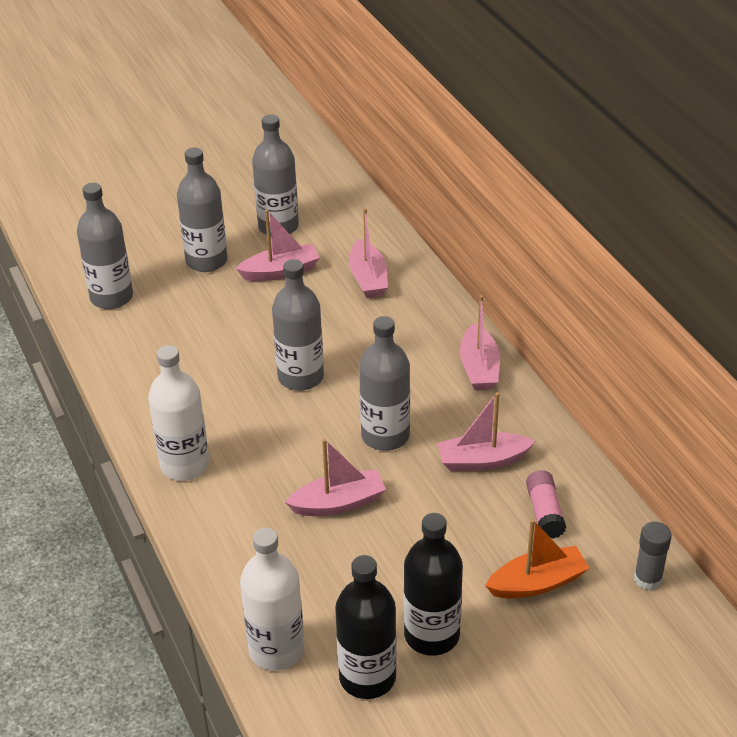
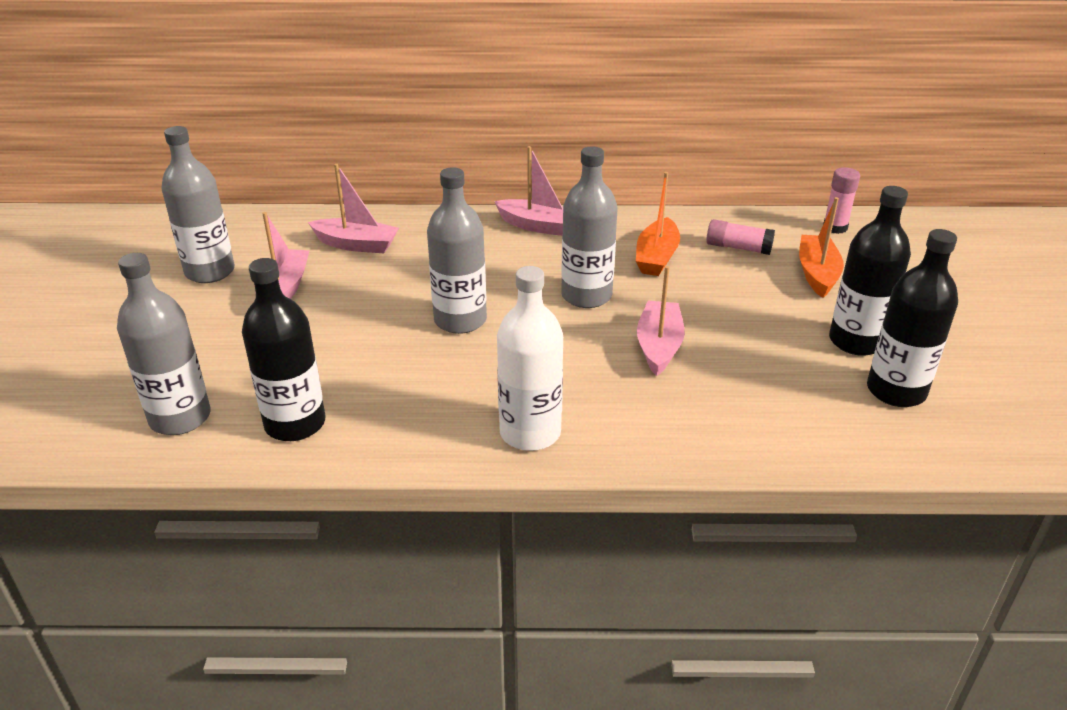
camera: 65 degrees left, 5 degrees down
(133, 349) = (295, 424): none -> black bottle
(206, 261) = (205, 331): grey bottle -> none
(276, 649) = (840, 438): white bottle -> none
(482, 460) = (656, 257): pink boat -> orange boat
(648, 579) = (835, 227): grey glue stick -> pink glue stick

